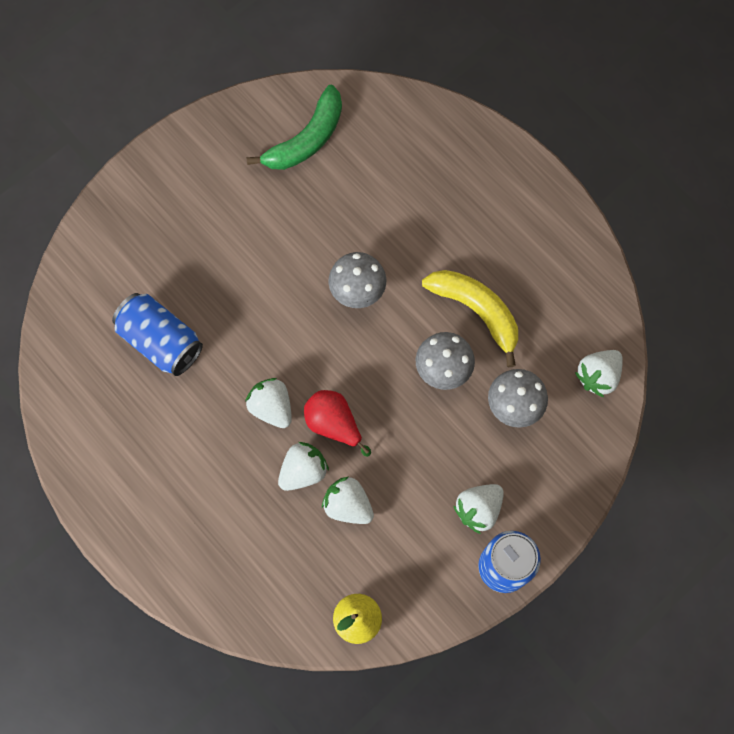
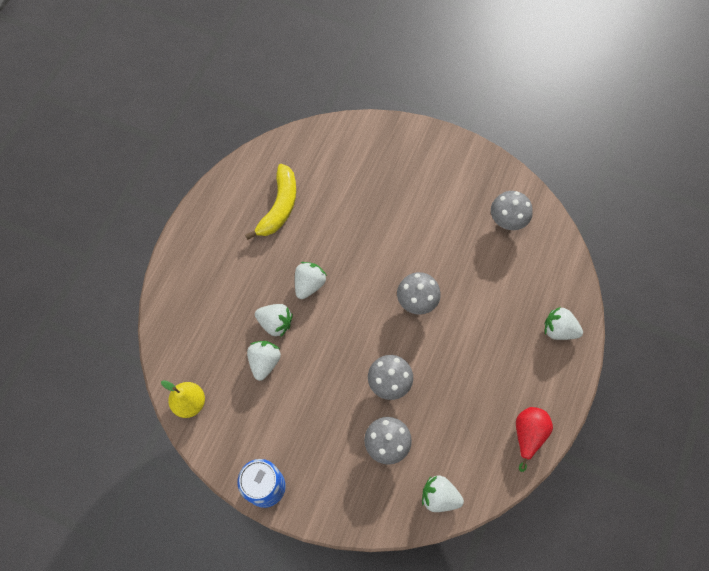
camera: 65 degrees right, 5 degrees down
(161, 341) = (321, 199): blue can -> none
(306, 139) = (507, 221): green banana -> grey mushroom
(333, 424) = (316, 328): red pear -> red pear (528, 435)
(476, 311) = (443, 387): yellow banana -> yellow banana (279, 207)
(478, 509) = (300, 451): white strawberry -> white strawberry (558, 330)

